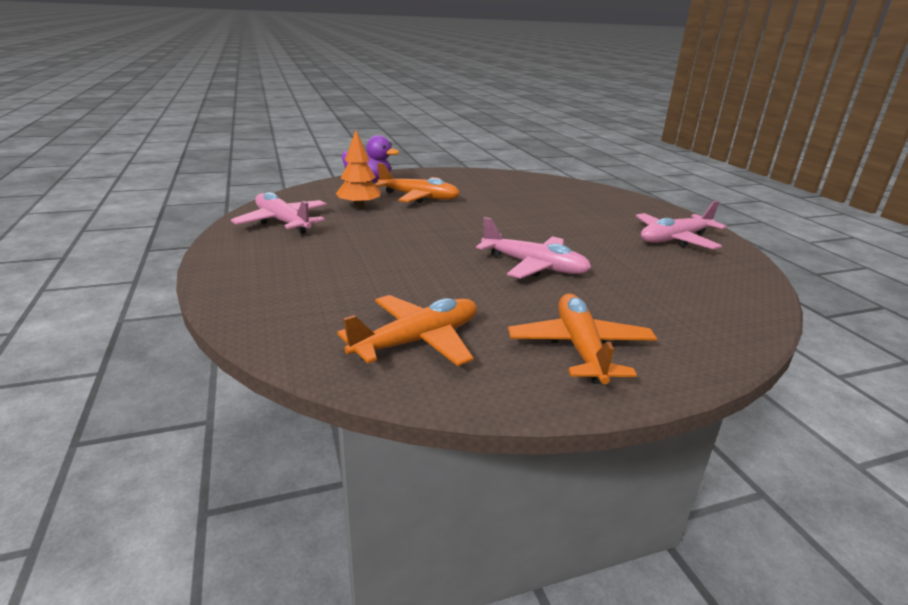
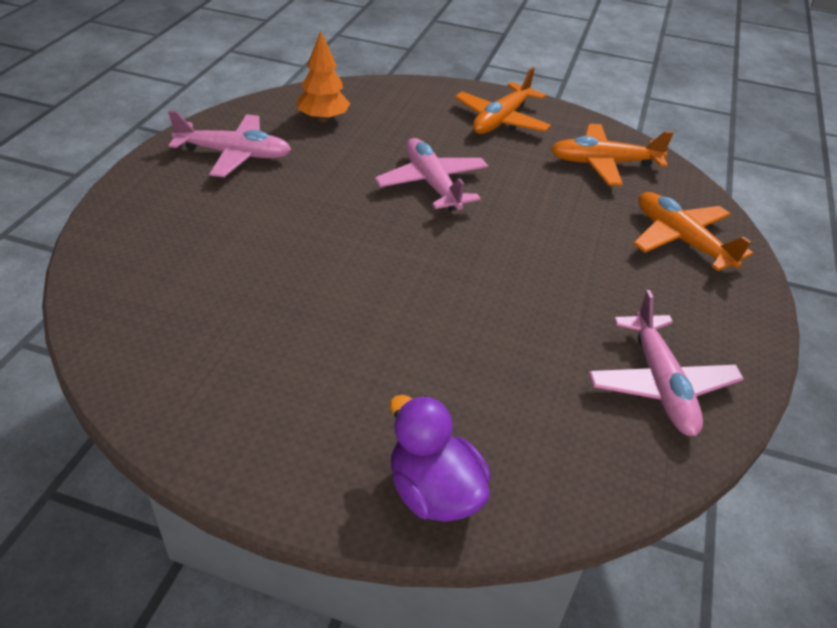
camera: 145 degrees left, 15 degrees up
(359, 207) = (524, 382): orange tree -> orange tree (323, 119)
(419, 197) = (404, 373): orange plane -> orange plane (681, 240)

